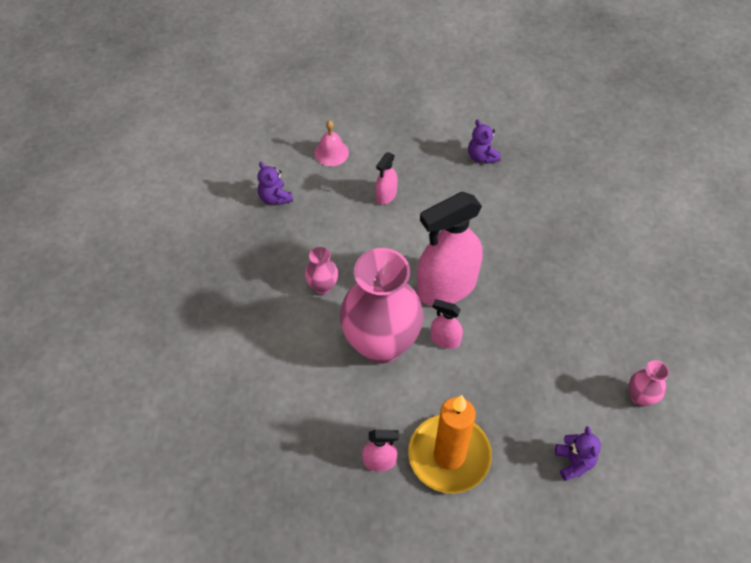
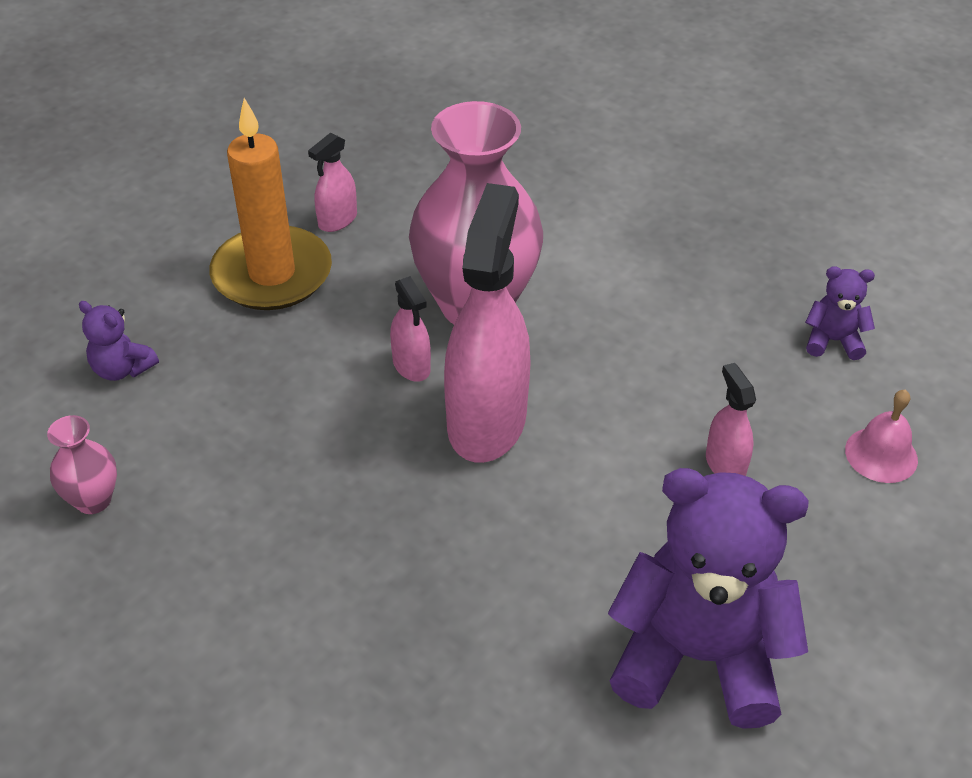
camera: 130 degrees right, 10 degrees down
(322, 286) = (622, 303): pink vase -> none
(445, 340) = (411, 366): pink spray bottle -> pink spray bottle turned 90 degrees clockwise
(481, 157) = (698, 655): purple teddy bear -> purple teddy bear, size x2.28

